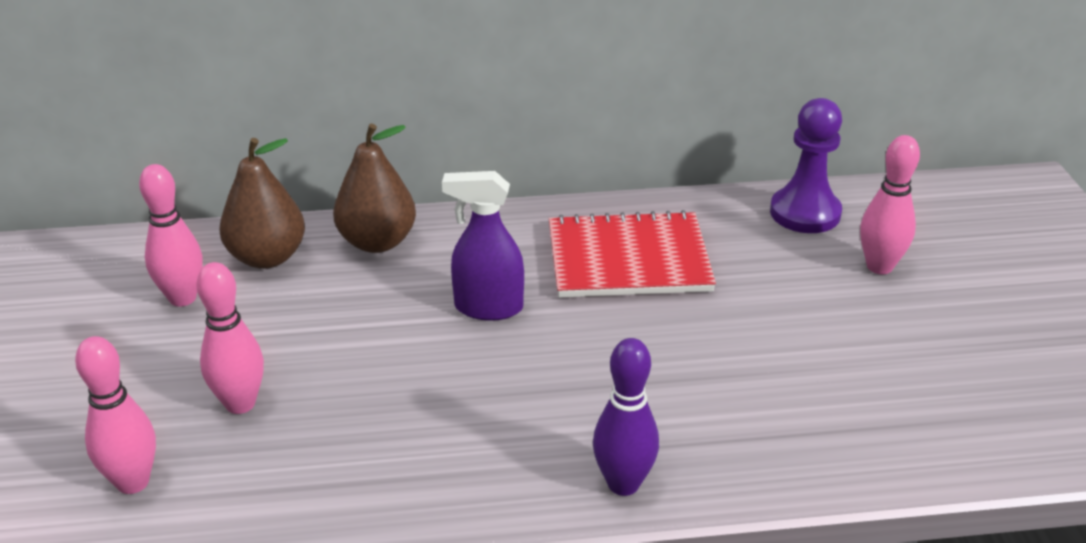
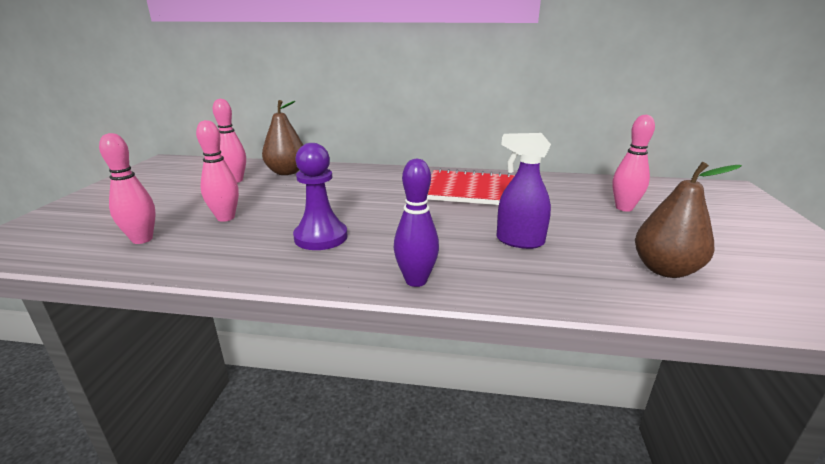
camera: 15 degrees right, 10 degrees down
(377, 242) = (343, 172): brown pear -> brown pear (665, 270)
(488, 308) = (382, 199): purple spray bottle -> purple spray bottle (519, 241)
(805, 213) = (582, 184): purple pawn -> purple pawn (321, 237)

